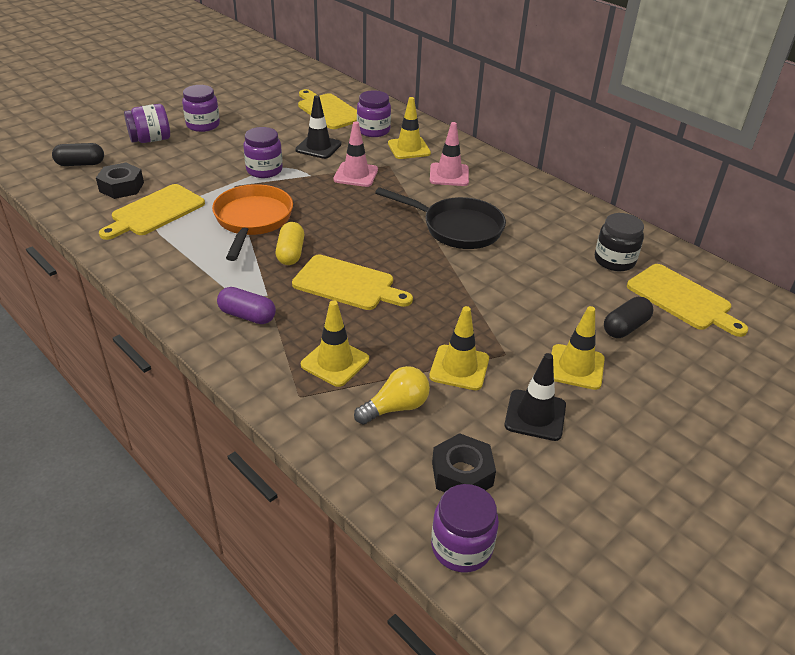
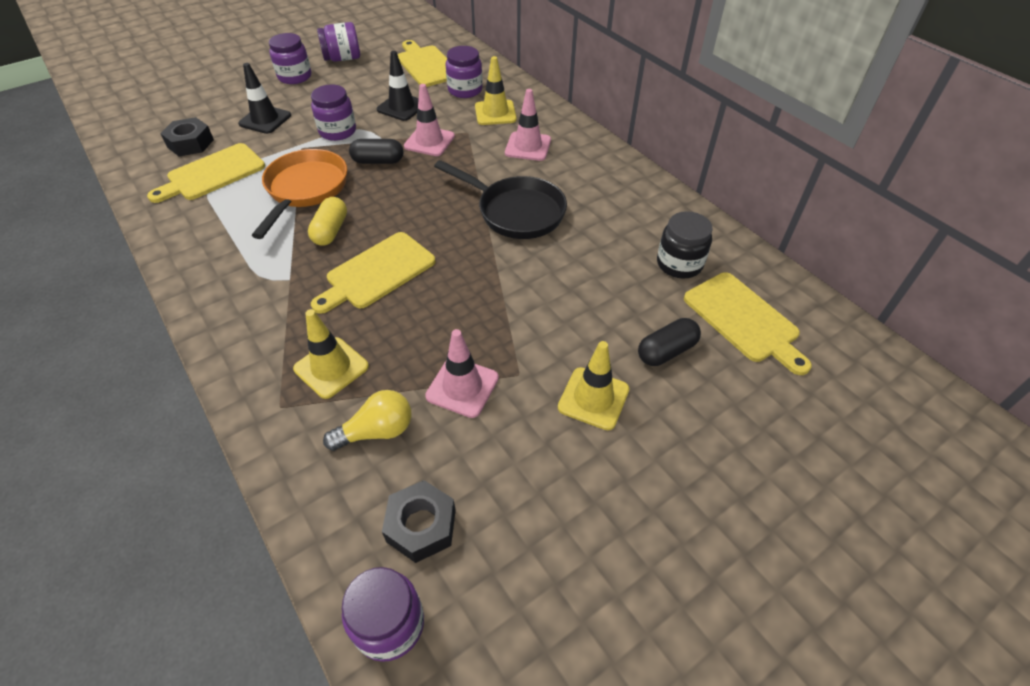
camera: 10 degrees right, 10 degrees up
(80, 164) = (161, 115): black capsule -> black capsule (378, 161)
(150, 140) = (238, 91): purple jar -> purple jar (343, 59)
(247, 316) = (260, 303): purple capsule -> none
(348, 284) = (377, 272): yellow cutting board -> yellow cutting board turned 105 degrees clockwise
(459, 368) = (462, 387): yellow traffic cone -> pink traffic cone
(535, 415) = (527, 457): black traffic cone -> black traffic cone (265, 120)

